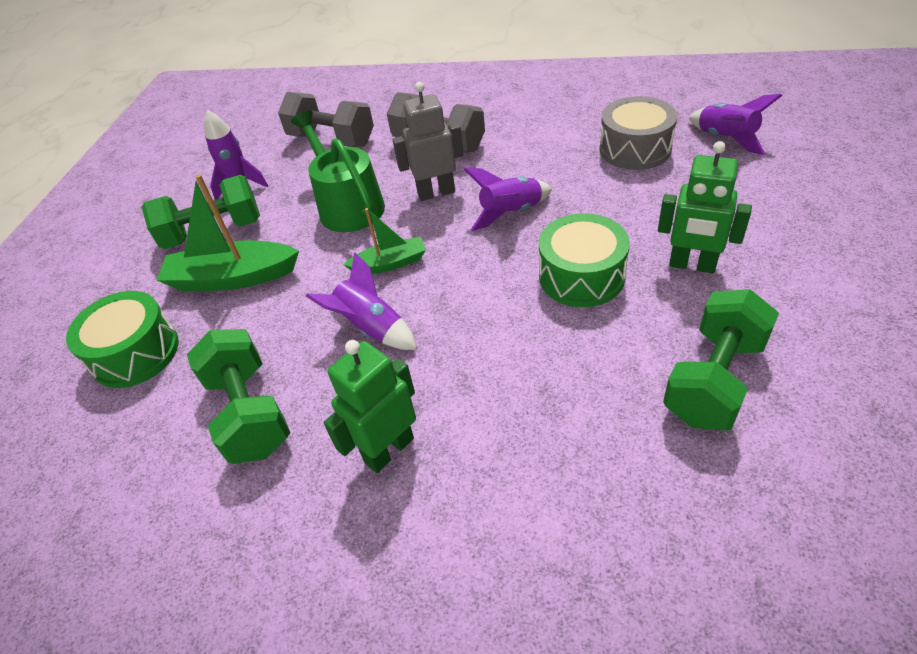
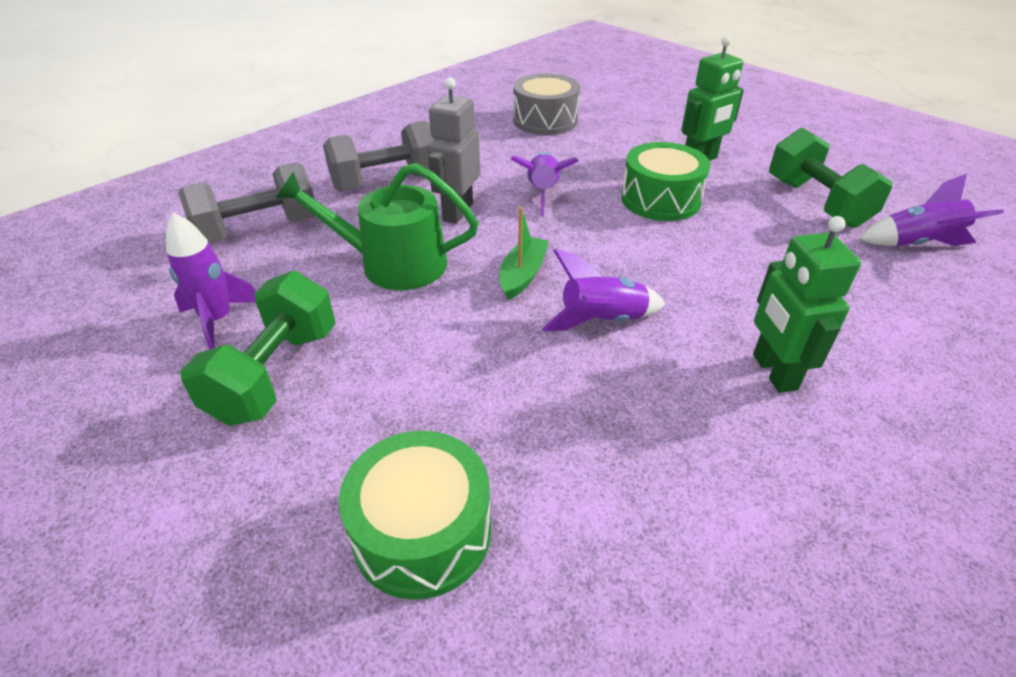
camera: 60 degrees left, 5 degrees down
(232, 278) = (392, 388): green boat -> none
(249, 413) = (642, 452): green dumbbell -> none
(725, 139) = (586, 94): purple rocket -> purple rocket (917, 244)

